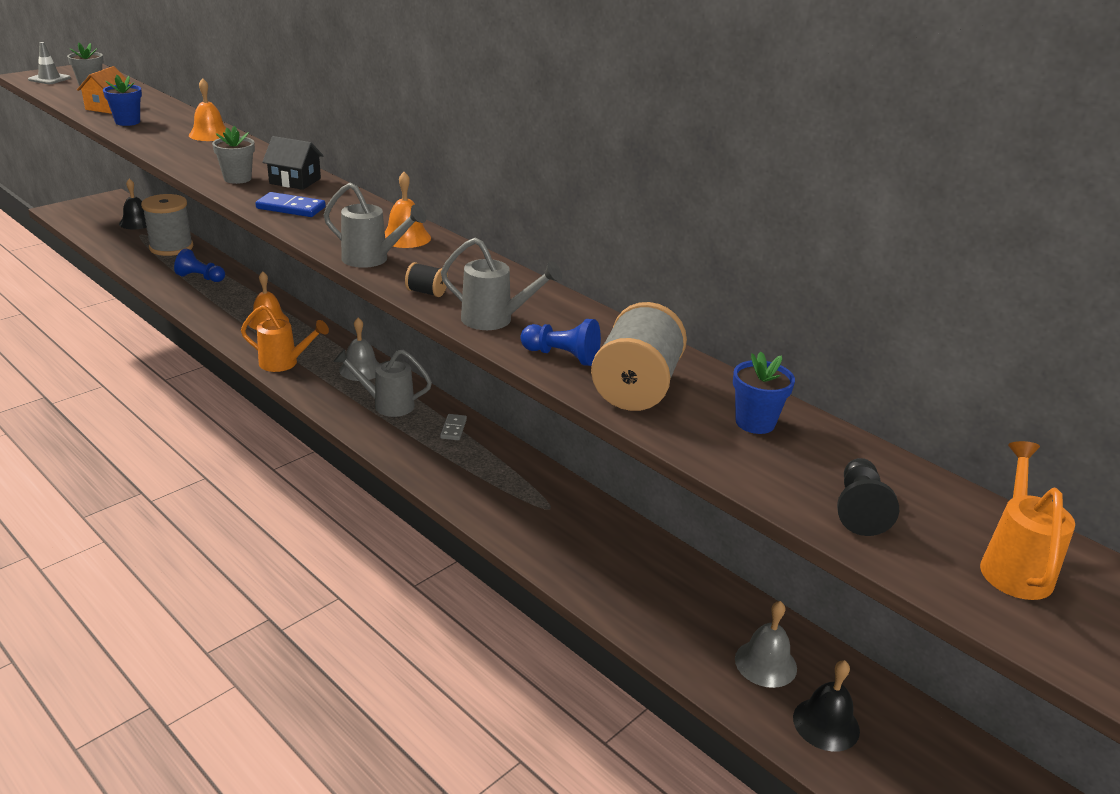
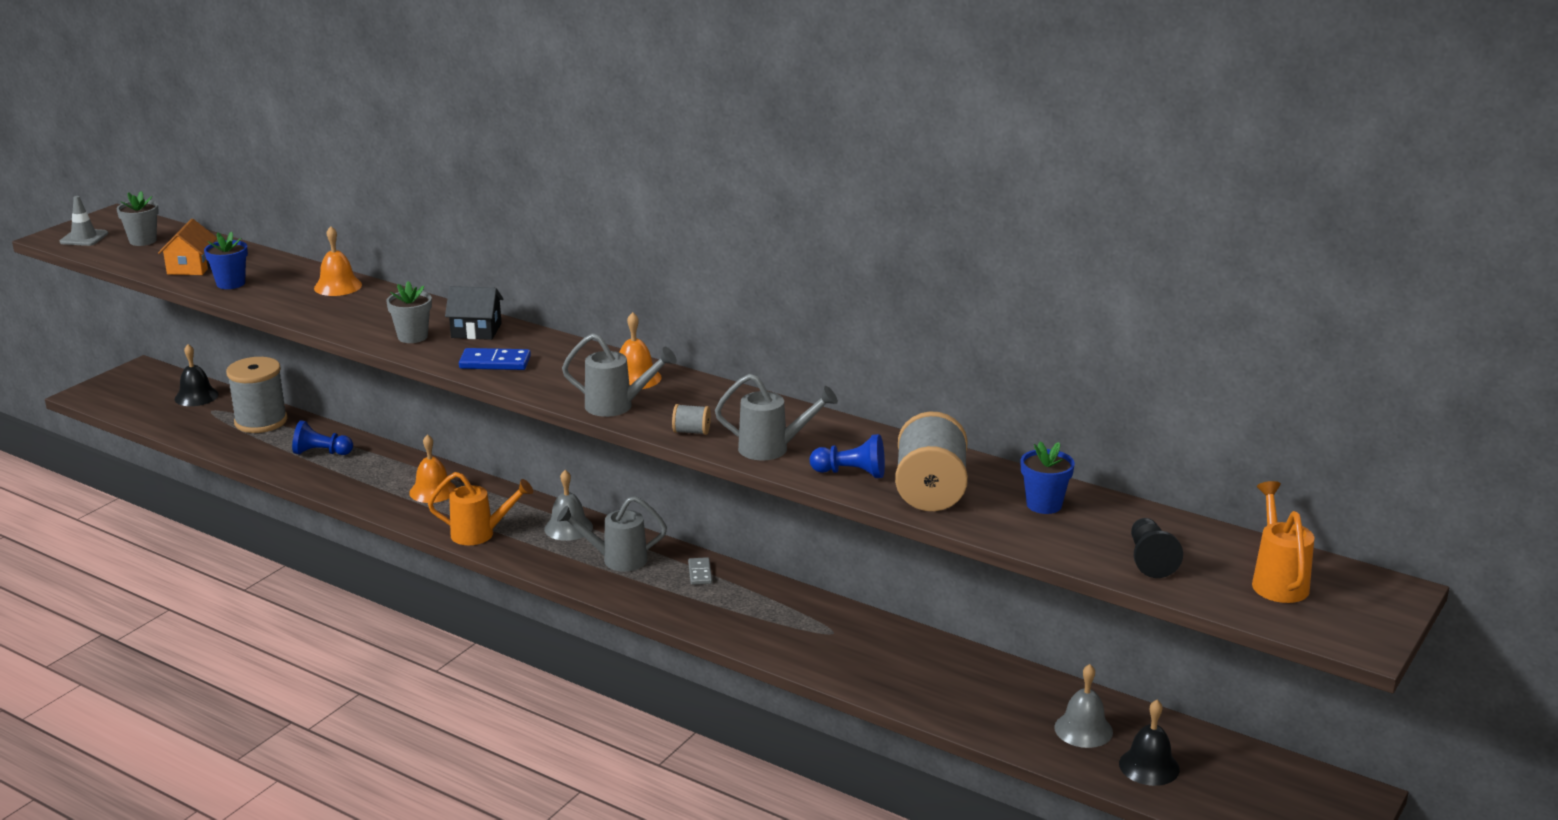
camera: 10 degrees left, 5 degrees down
(426, 292) = (691, 432): black spool -> grey spool

